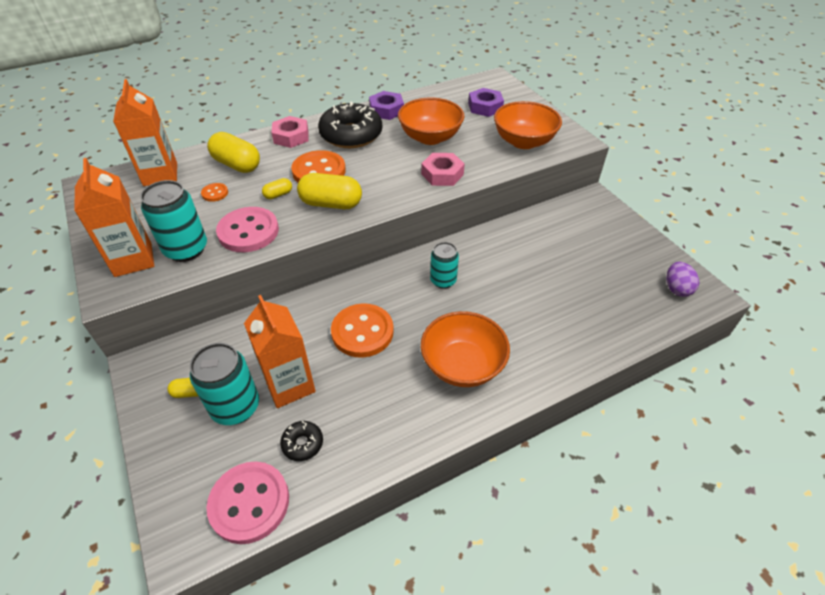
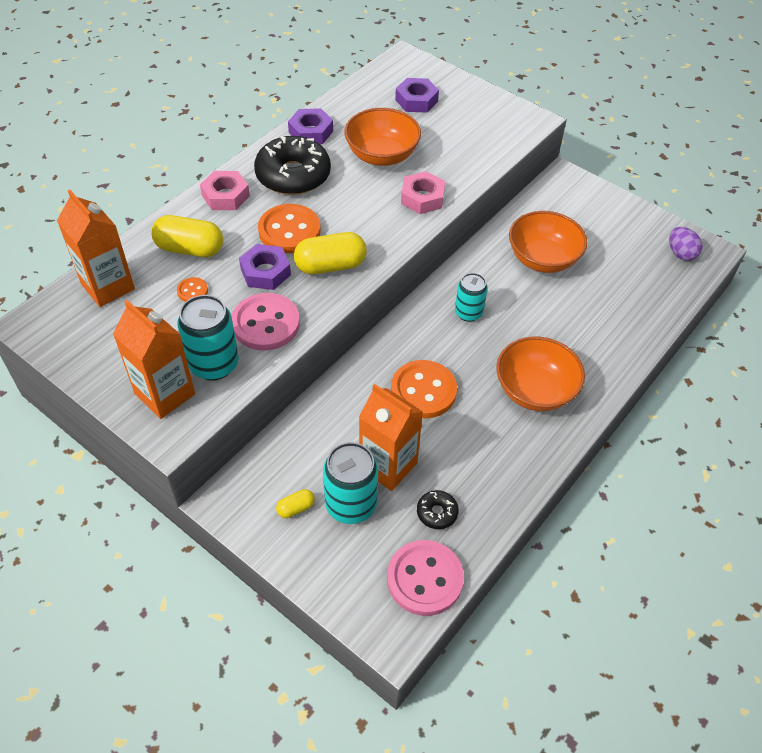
camera: 25 degrees left, 5 degrees up
(278, 194) = (265, 272): yellow capsule -> purple nut
(523, 142) = (481, 135): orange bowl -> orange bowl (542, 259)

